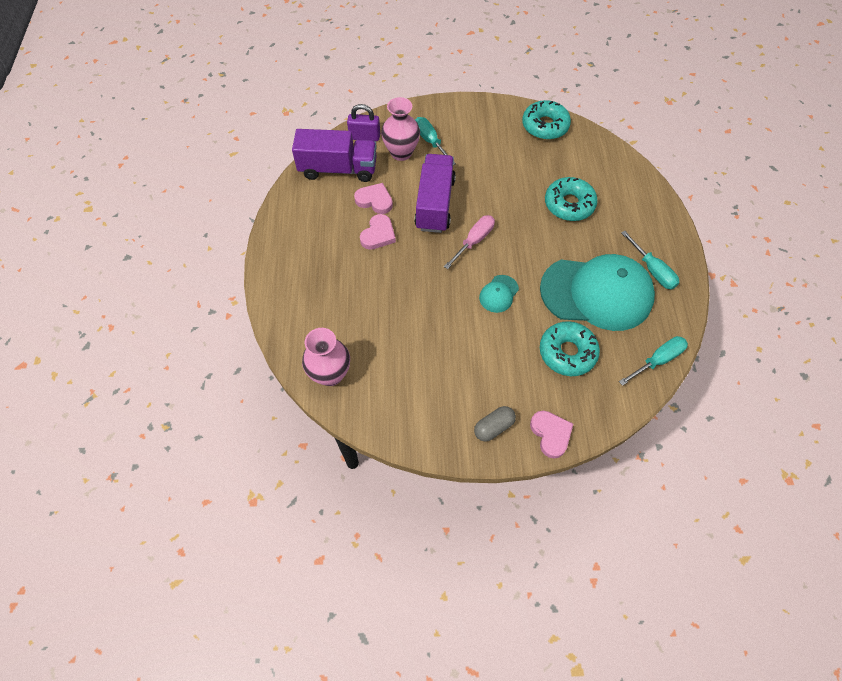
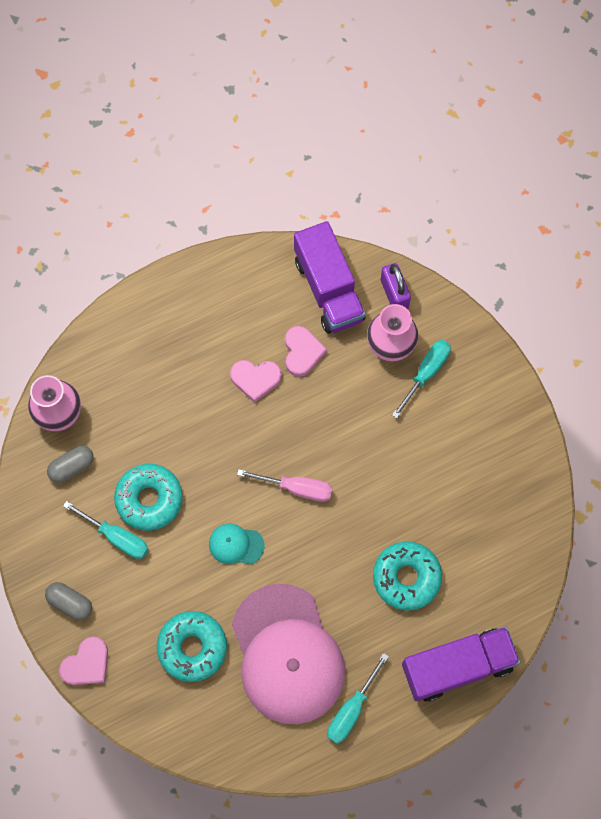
camera: 65 degrees right, 10 degrees up
(378, 382) = (72, 467): none -> grey capsule
(435, 204) = (330, 421): purple truck -> purple truck (457, 667)
(545, 126) = (526, 501): turquoise donut -> turquoise donut (149, 499)
(597, 293) = (287, 654): turquoise cap -> pink cap
(657, 360) = (226, 750): turquoise screwdriver -> turquoise screwdriver (116, 537)

